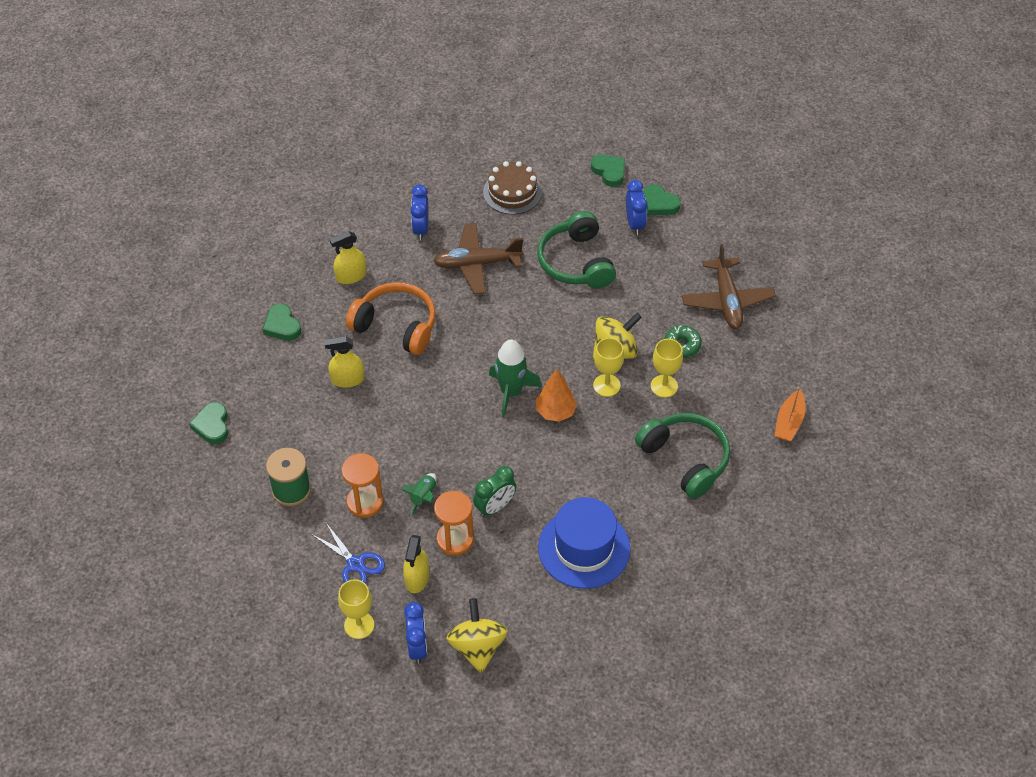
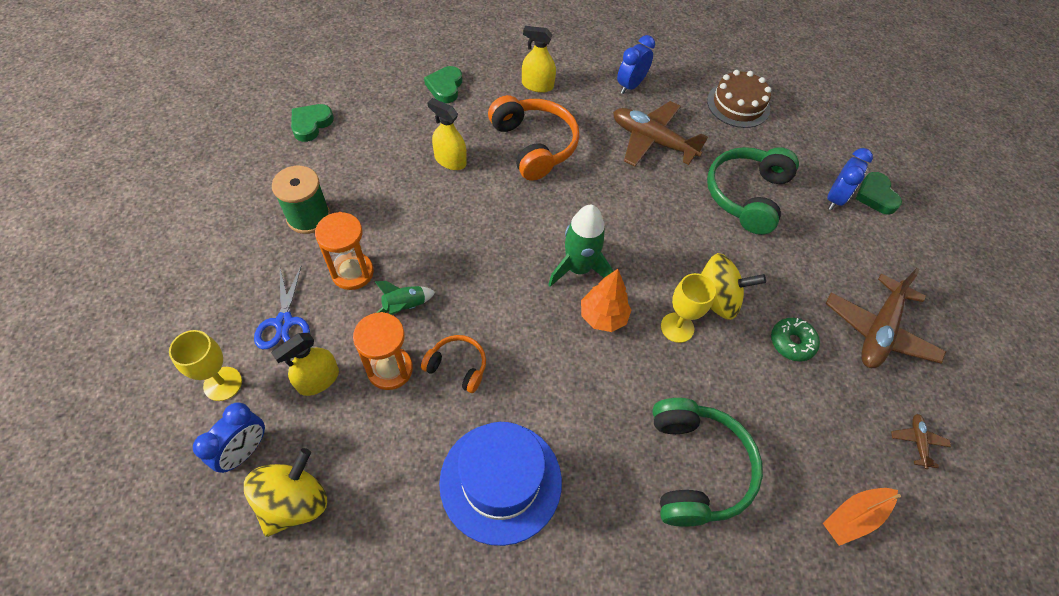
camera: 35 degrees right, 5 degrees up
(495, 507) = (457, 366): green clock -> orange headphones
(609, 171) = (846, 140): green heart -> none
(664, 386) = (737, 371): yellow goblet -> none
(794, 354) = (917, 442): none -> brown plane

